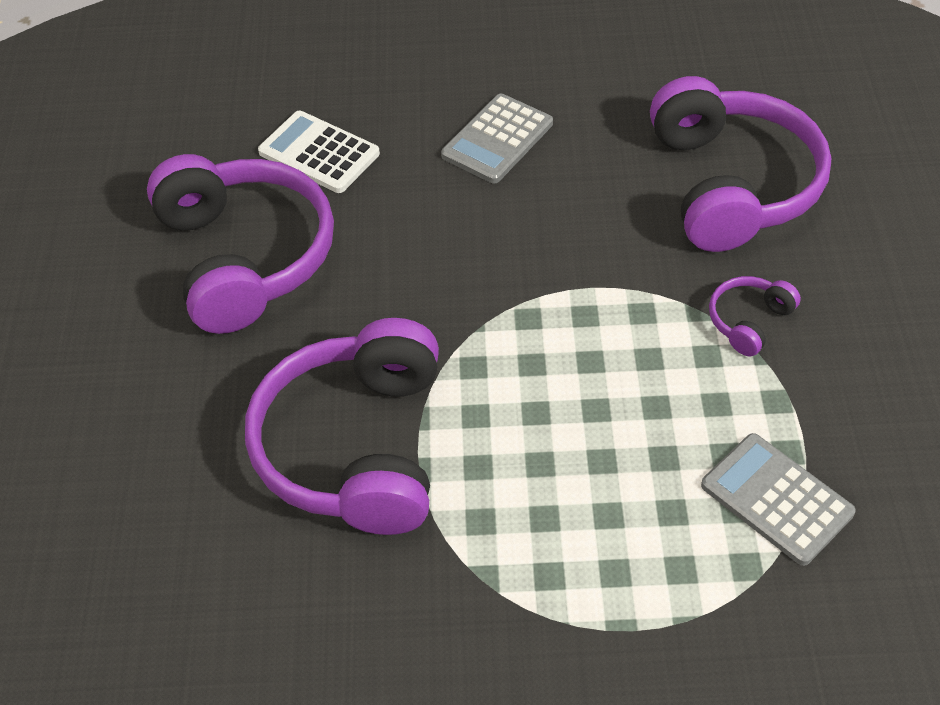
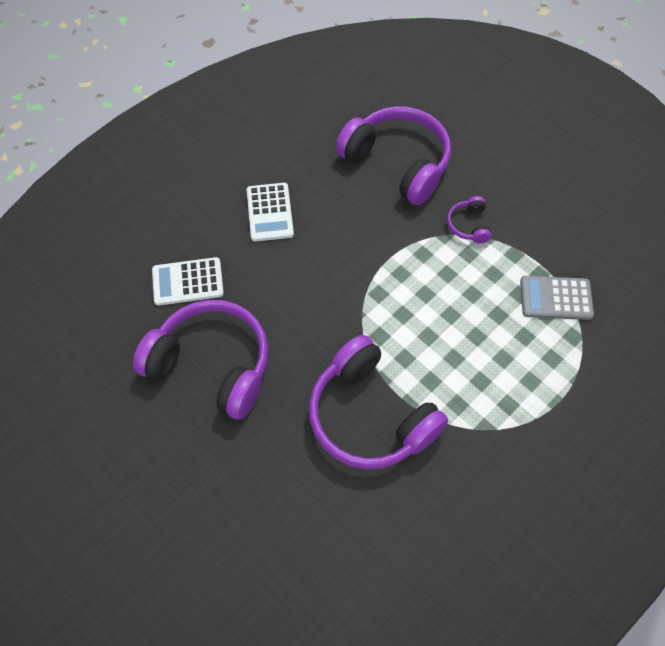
camera: 45 degrees left, 10 degrees up
(497, 139) = (270, 212): grey calculator -> white calculator

